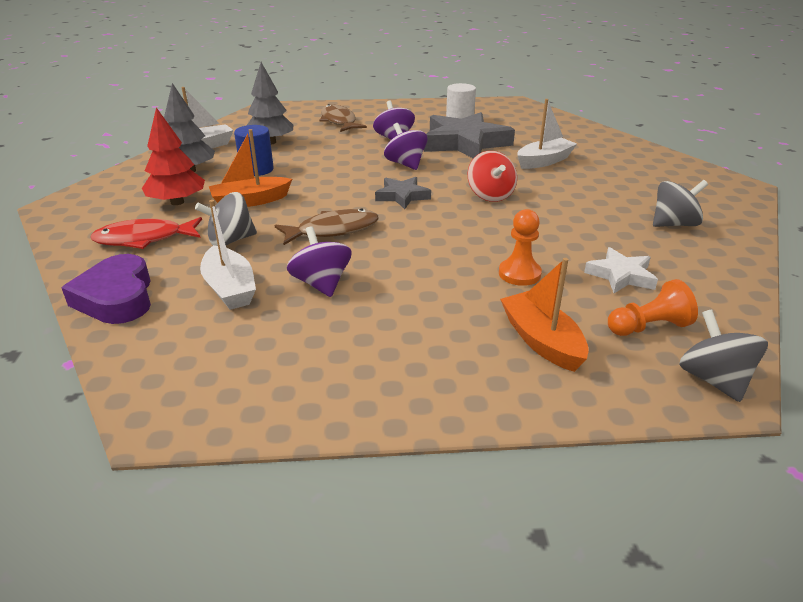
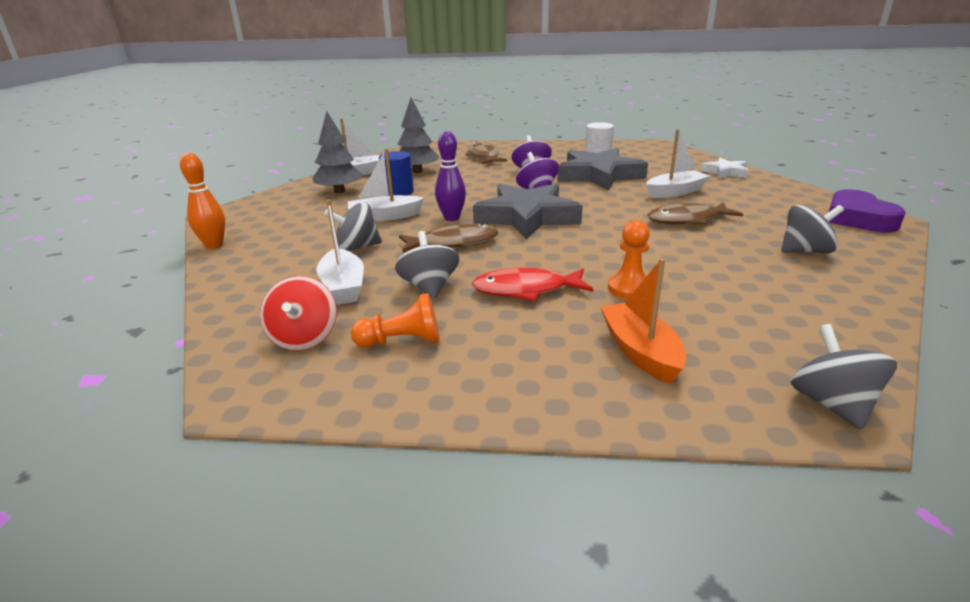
camera: 10 degrees right, 5 degrees down
(66, 245) = (214, 245): none -> orange bowling pin
(117, 297) = (241, 289): purple heart -> purple heart (858, 219)
(144, 239) = (281, 243): red fish -> red fish (526, 290)
(177, 202) = (320, 215): red tree -> none
(250, 201) = (384, 217): orange boat -> white boat
(321, 284) = (429, 287): purple spinning top -> grey spinning top
(323, 200) = (451, 218): none -> purple bowling pin
(402, 196) = (527, 217): grey star -> grey star, size x1.96
(490, 195) = (614, 219): red spinning top -> red spinning top (304, 338)
(561, 193) = (687, 220): none -> brown fish
(621, 275) = (739, 295): white star -> white star (725, 172)
(648, 327) = (762, 346): orange pawn -> orange pawn (402, 341)

